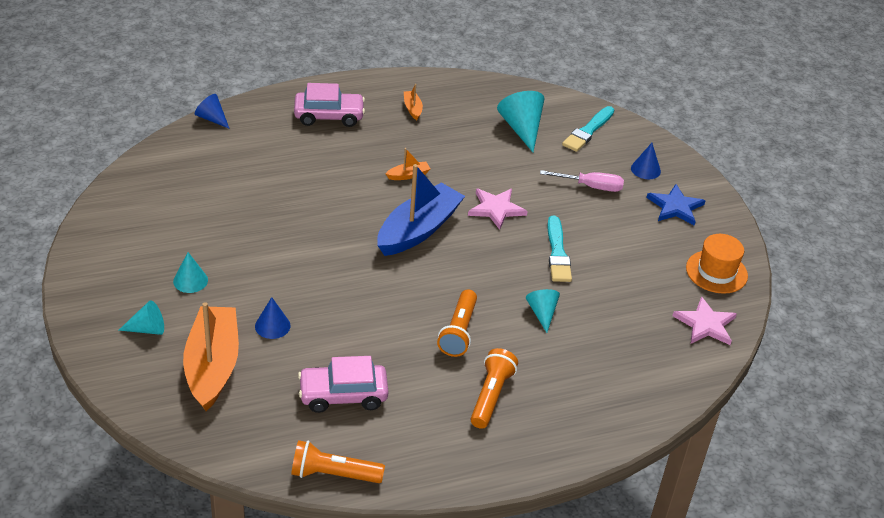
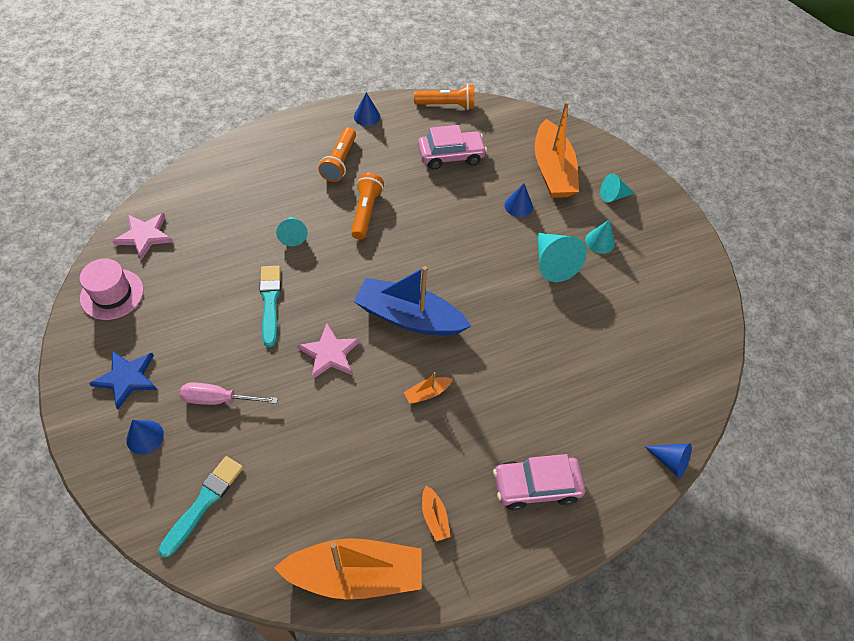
camera: 175 degrees right, 15 degrees up
(418, 230) = (409, 317): blue boat -> blue boat turned 75 degrees clockwise
(453, 462) = (367, 116): none -> blue cone
(472, 89) = (355, 574): none -> orange boat
(521, 128) = (292, 495): turquoise cone -> turquoise cone (553, 263)
(716, 272) = (112, 294): orange hat -> pink hat

